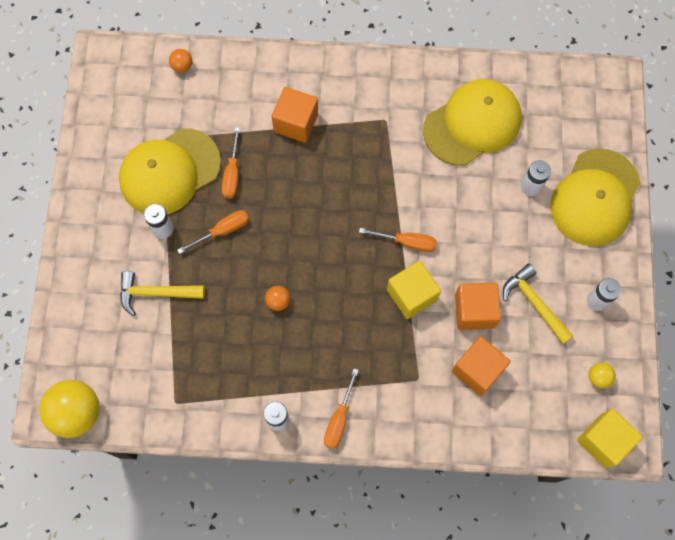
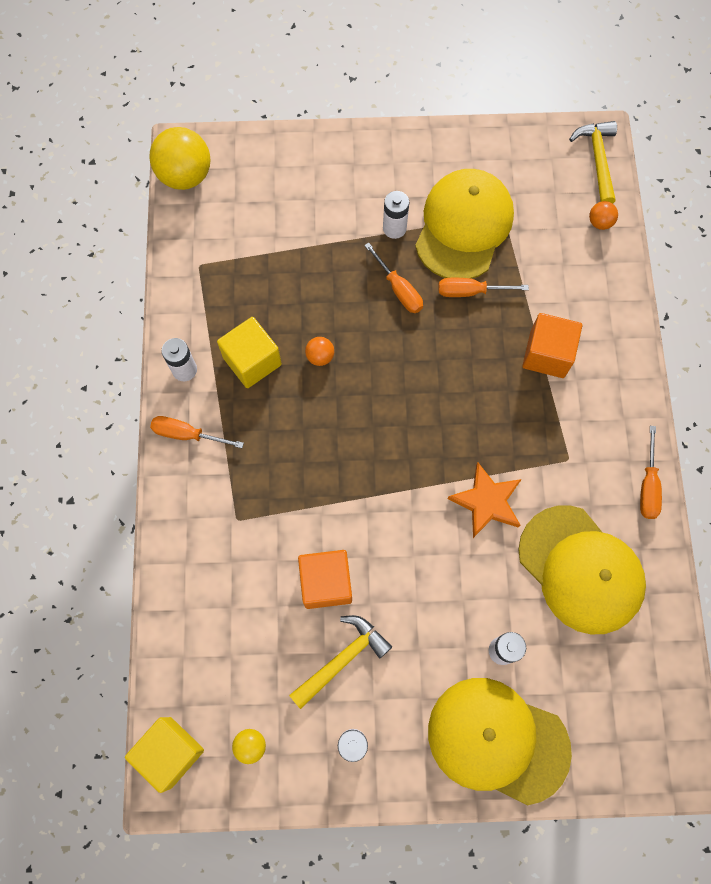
camera: 85 degrees right, 0 degrees up
(156, 293) = (319, 231): yellow hammer -> yellow hammer (597, 160)
(169, 172) = (463, 226): yellow cap -> yellow cap turned 60 degrees clockwise
(407, 242) = (407, 496): orange screwdriver -> orange screwdriver (648, 486)
(412, 295) = (340, 506): yellow cube -> yellow cube (252, 361)
(416, 183) = (487, 502): none -> orange star
(477, 370) = (252, 590): orange cube -> none

